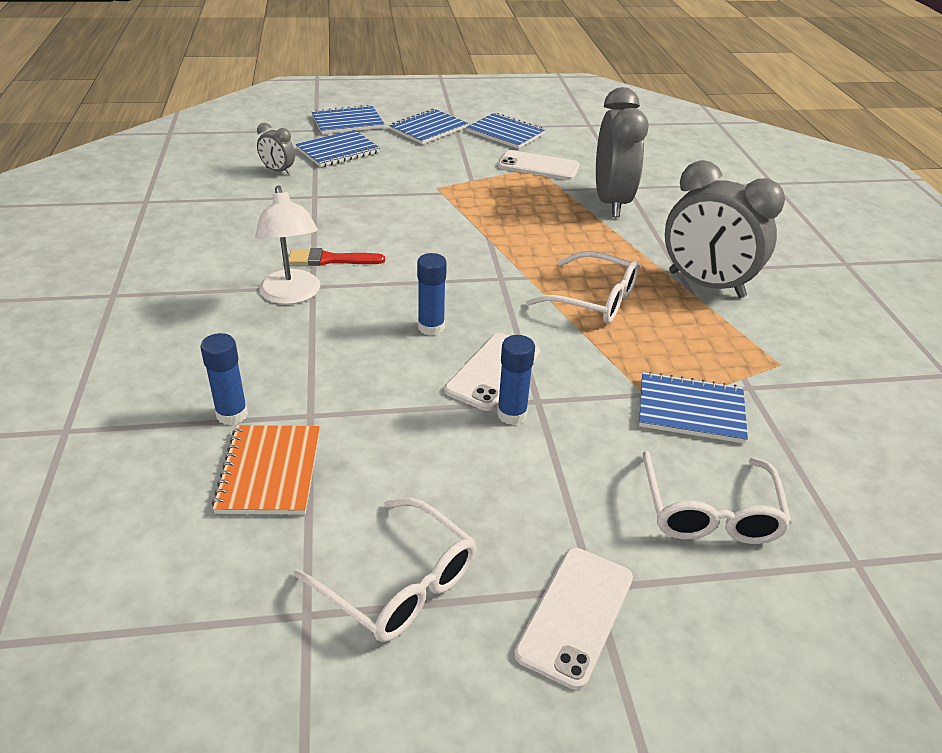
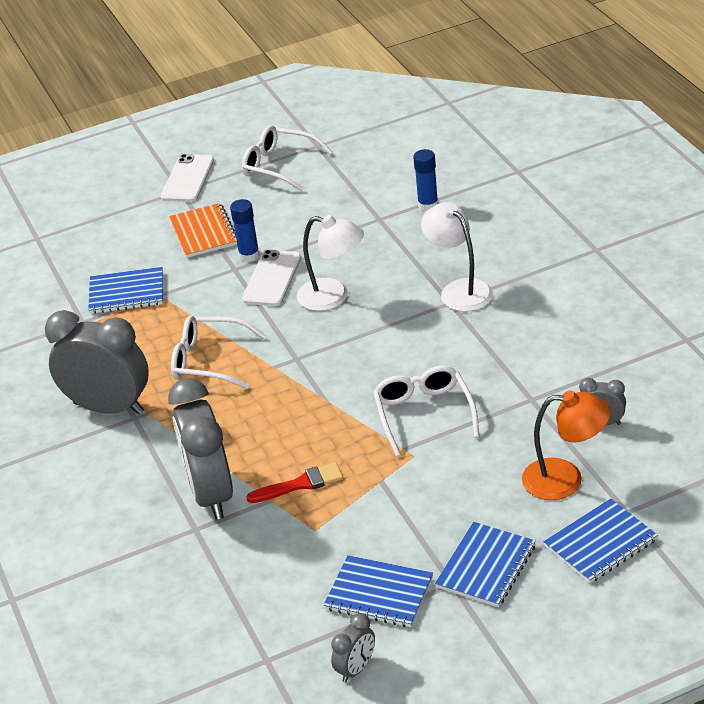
camera: 170 degrees right, 0 degrees up
(269, 471) = (380, 187): orange notebook -> orange notebook (204, 232)
(330, 259) = (455, 331): red brush -> red brush (300, 484)
(338, 151) = (565, 479): blue notebook -> orange lamp
(431, 327) = (333, 297): blue glue stick -> white lamp
(535, 111) = (356, 669): none -> grey clock
(538, 166) = (311, 533): white phone -> none
(710, 513) = (117, 238): white glasses -> white glasses (423, 413)

